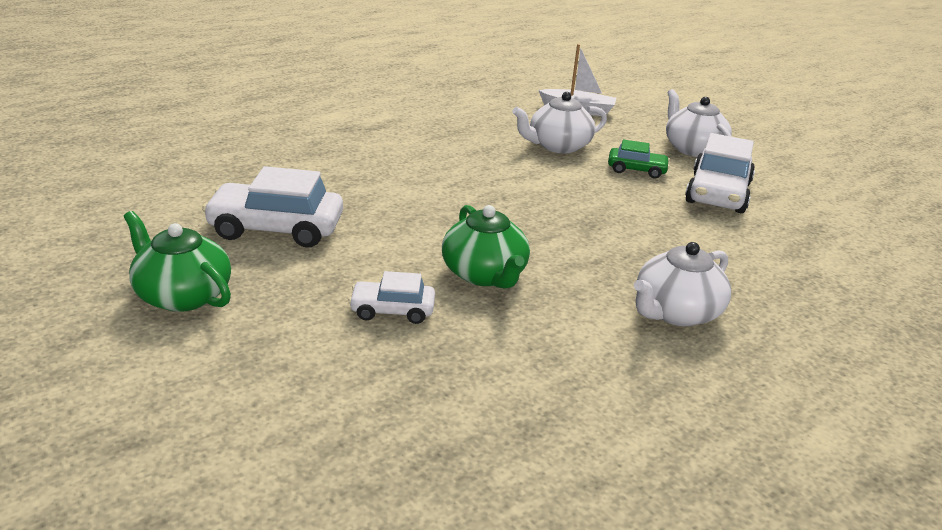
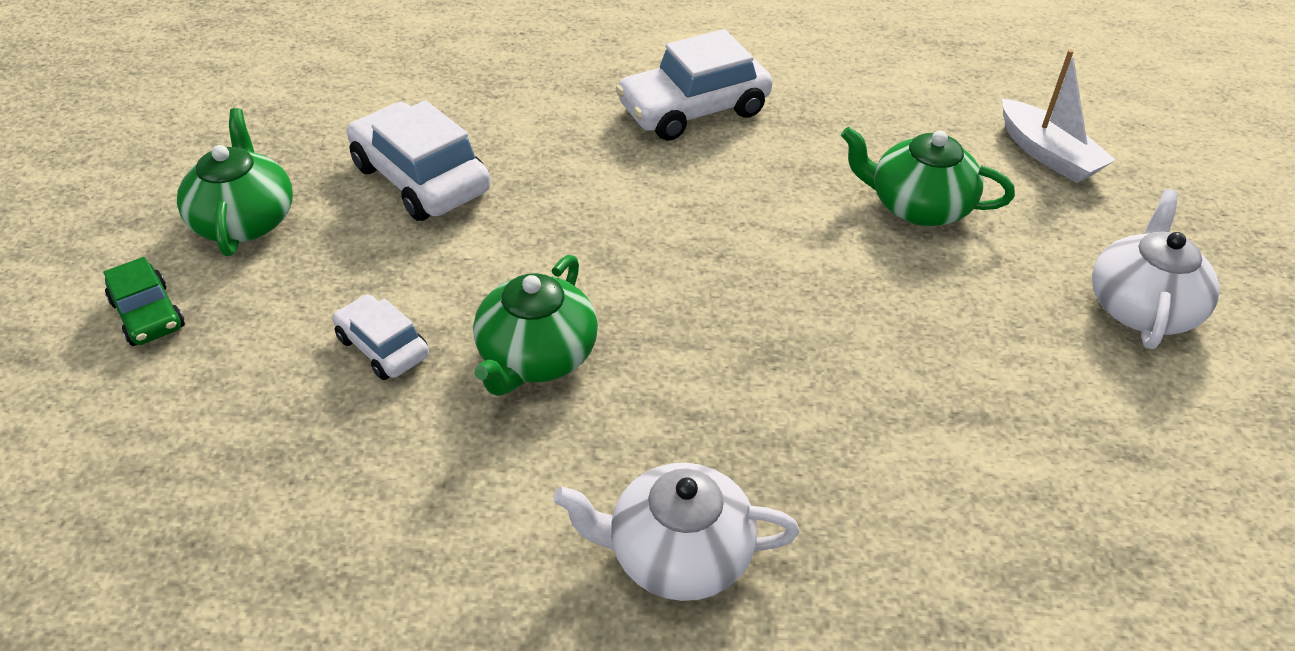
camera: 45 degrees right, 15 degrees up
(558, 146) = (917, 206): white teapot -> green teapot
(636, 170) = (979, 301): green car -> green car (148, 315)
(718, 193) = (1054, 406): white car -> white car (693, 110)

